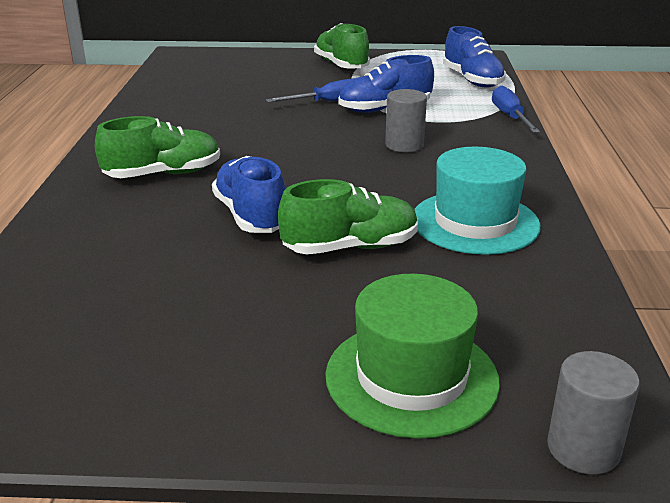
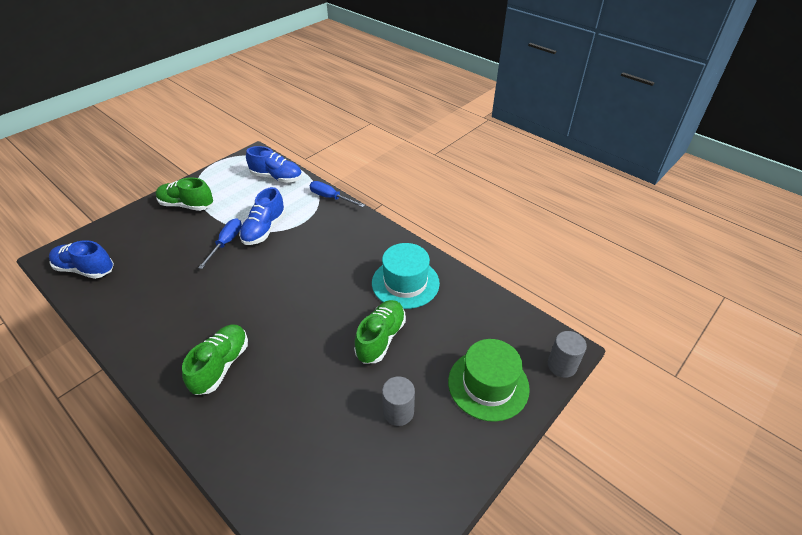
camera: 50 degrees left, 15 degrees up
(251, 216) = (312, 356): blue shoe -> blue shoe (85, 269)
(404, 145) = (311, 252): grey cylinder -> grey cylinder (398, 412)

